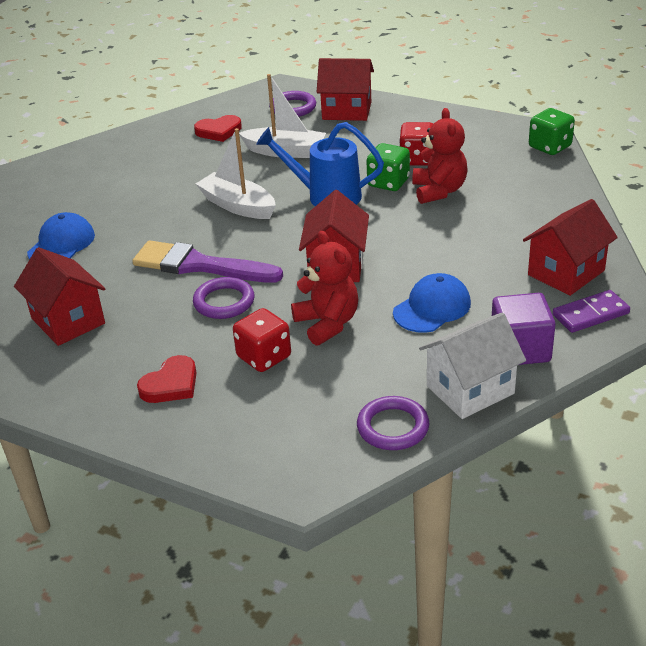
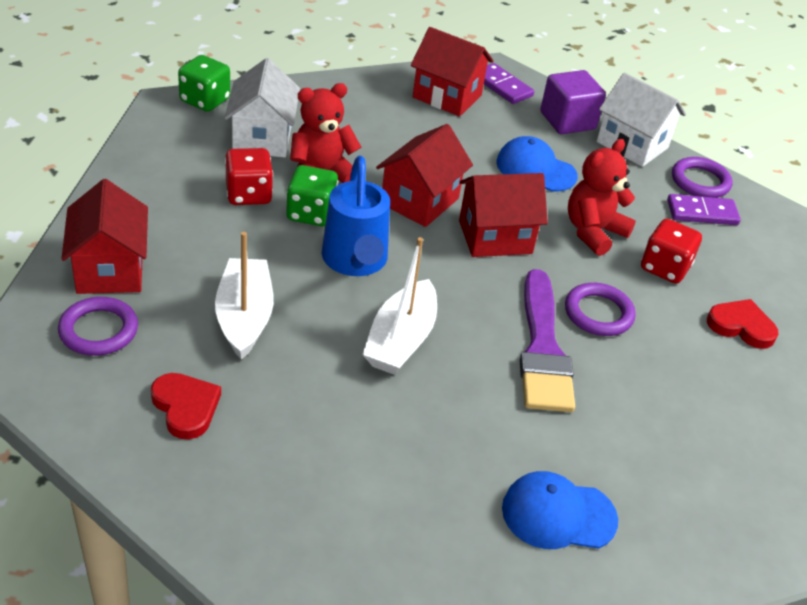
camera: 115 degrees left, 5 degrees up
(68, 321) = (703, 446): red house -> red house (419, 201)
(338, 410) = (702, 212): none -> purple domino
(493, 169) = (262, 138): none -> white house

